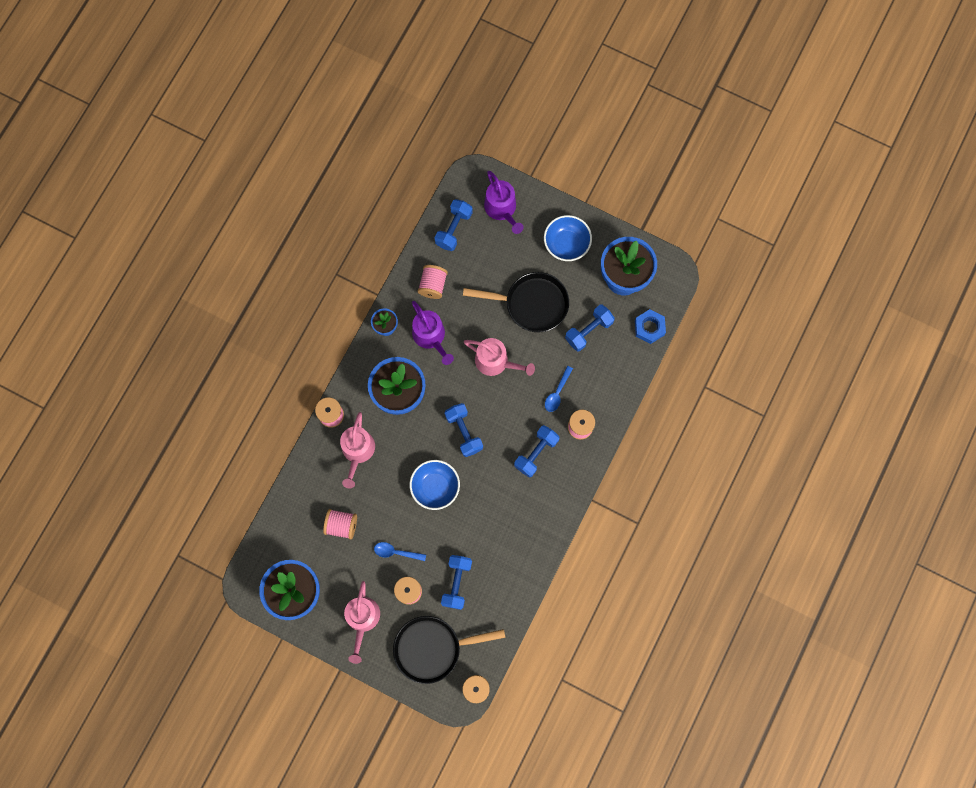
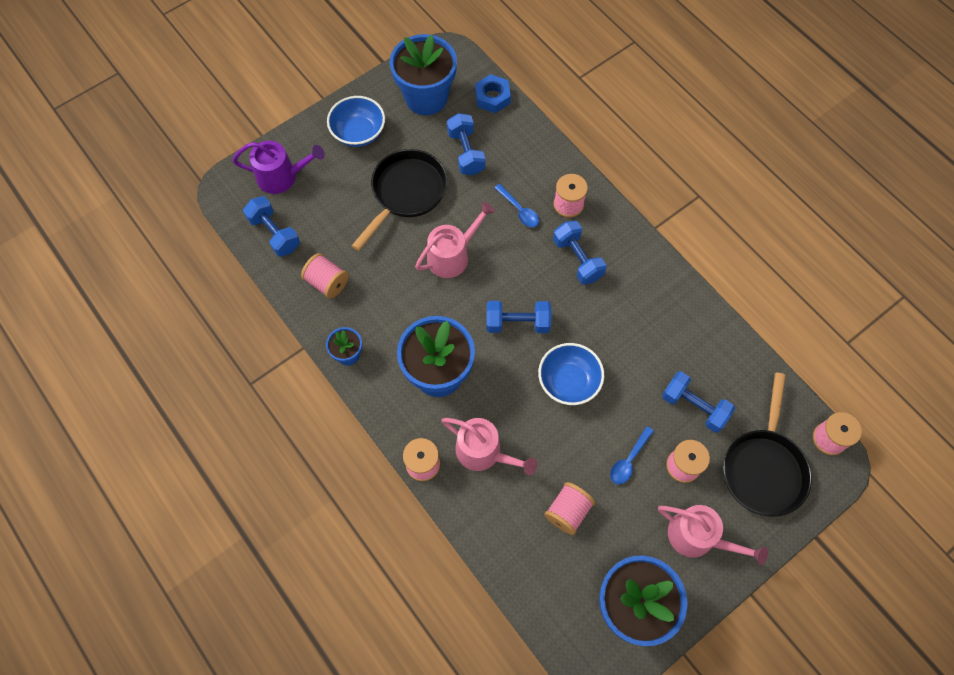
camera: 65 degrees left, 10 degrees down
(431, 336) = (386, 310): purple watering can -> none

